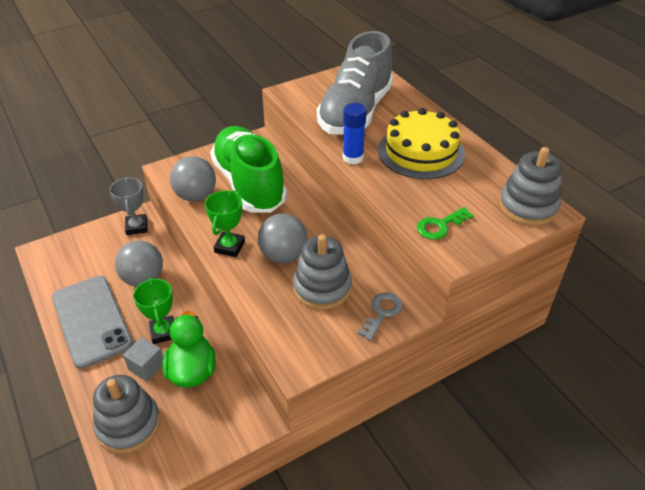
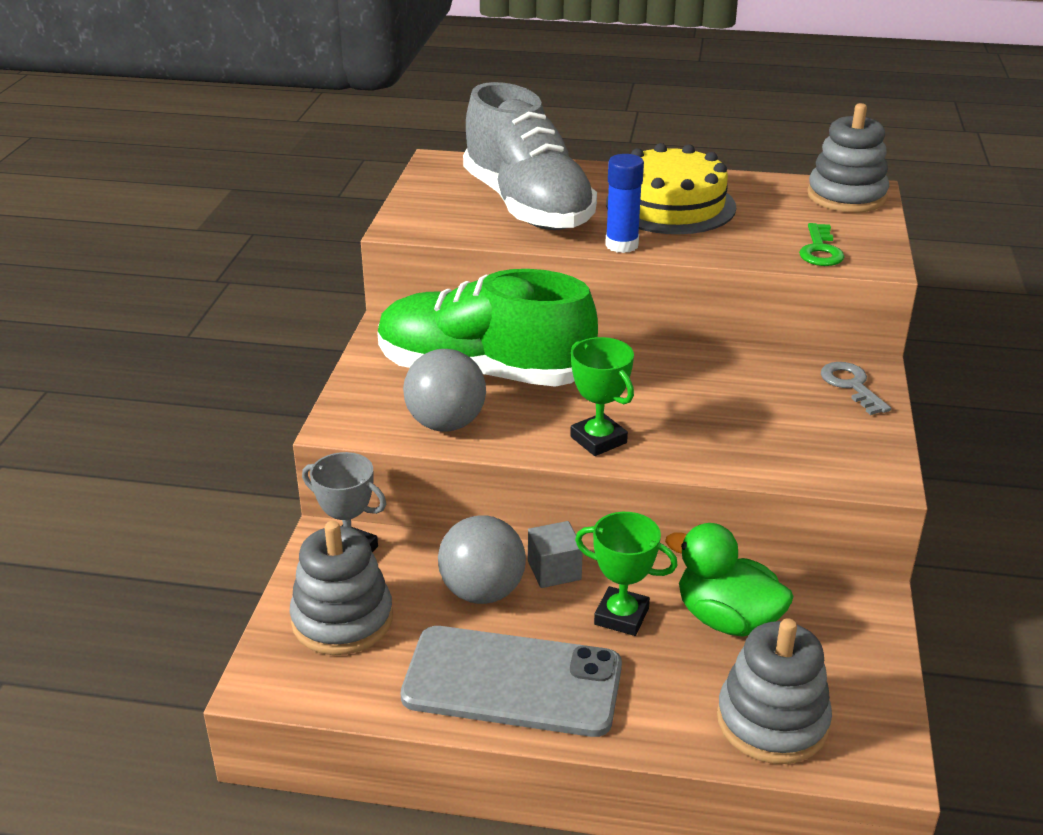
camera: 50 degrees left, 10 degrees down
(147, 367) = (675, 660): grey cube -> grey cube (554, 570)
(283, 255) = (669, 407): grey ball -> none
(322, 288) = (763, 405): grey stacking toy -> grey stacking toy (342, 620)

